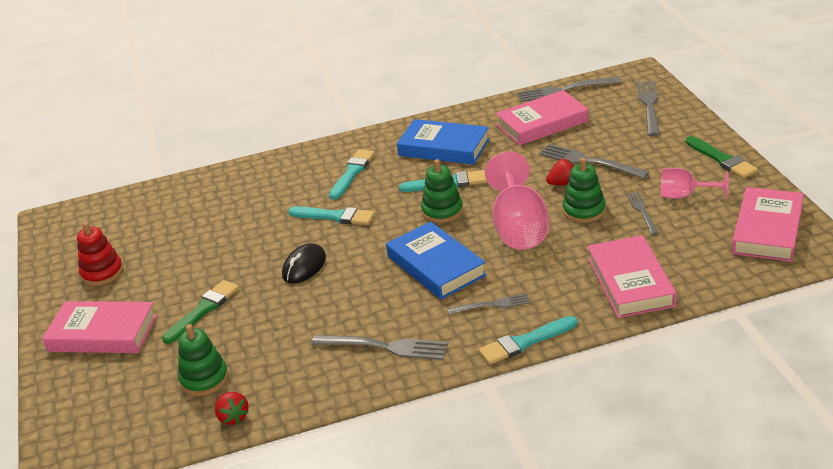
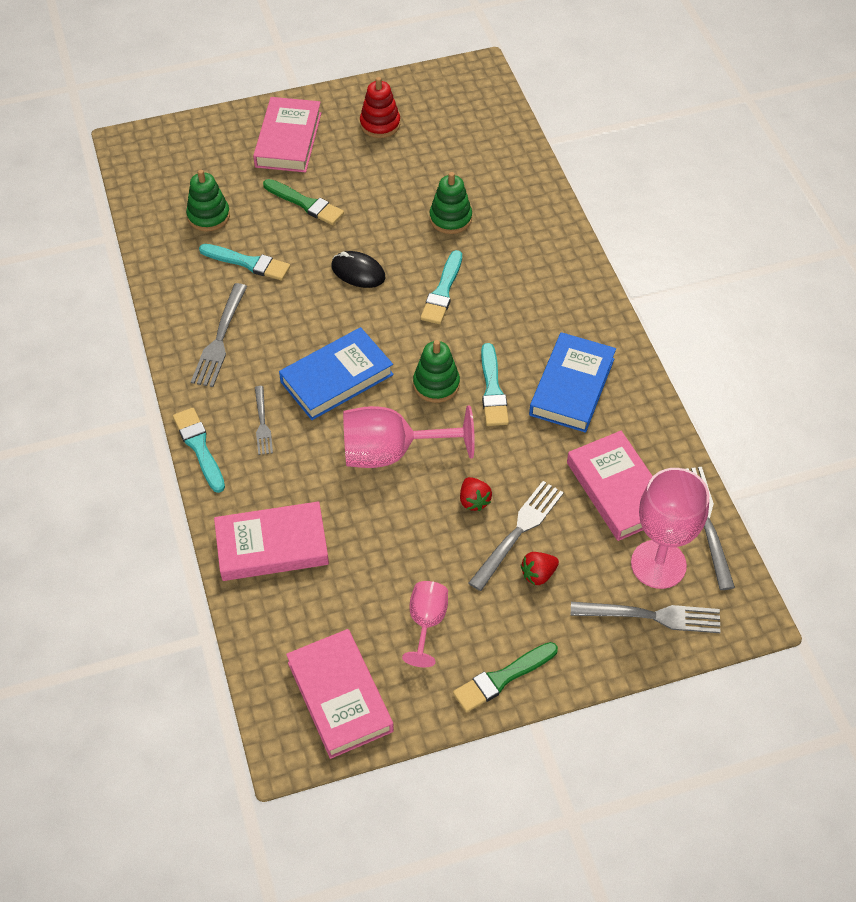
camera: 85 degrees right, 20 degrees up
(233, 417) = (155, 240): red strawberry -> red strawberry (538, 574)
(352, 173) = (528, 302): turquoise brush -> turquoise brush (248, 263)
(584, 211) = (413, 516): green stacking toy -> green stacking toy (450, 218)
(605, 105) = (658, 564): none -> pink goblet
(642, 211) = (402, 574): grey fork -> none
(767, 230) = (340, 696): pink book -> pink book turned 45 degrees clockwise

